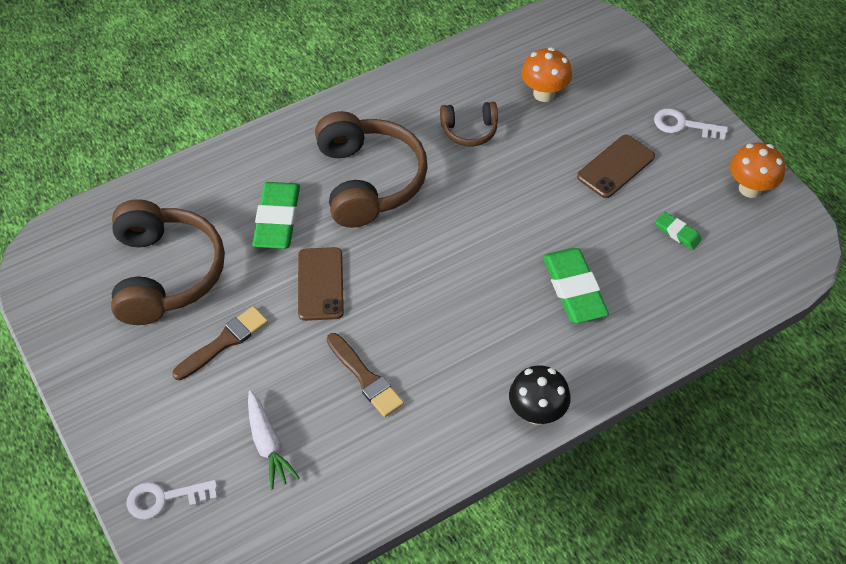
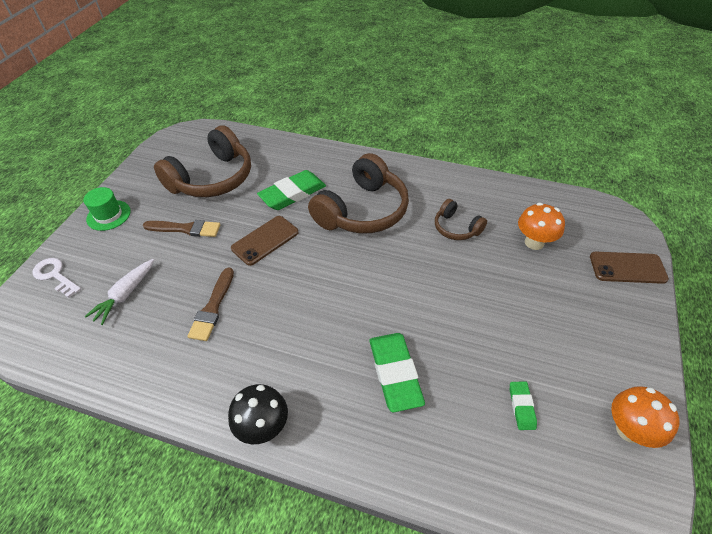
camera: 50 degrees right, 5 degrees down
(114, 404) = (108, 215): none -> green hat
(574, 289) = (395, 373): green eraser -> green eraser turned 45 degrees counterclockwise
(615, 166) = (529, 323): brown phone -> brown phone (627, 268)
(683, 125) = (621, 338): white key -> none

